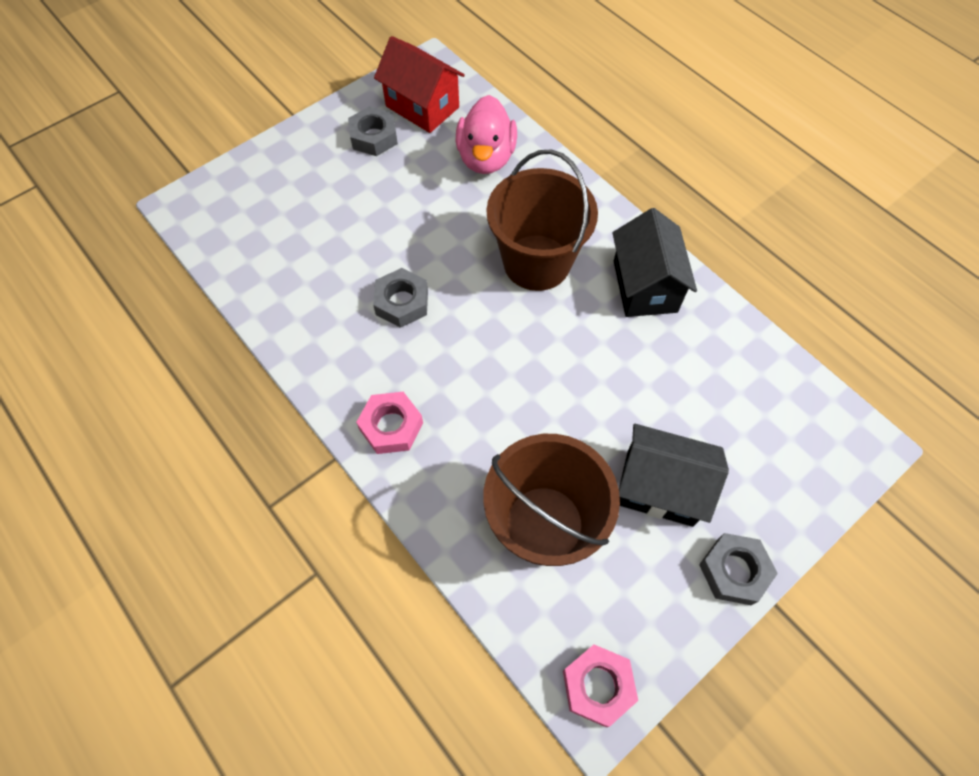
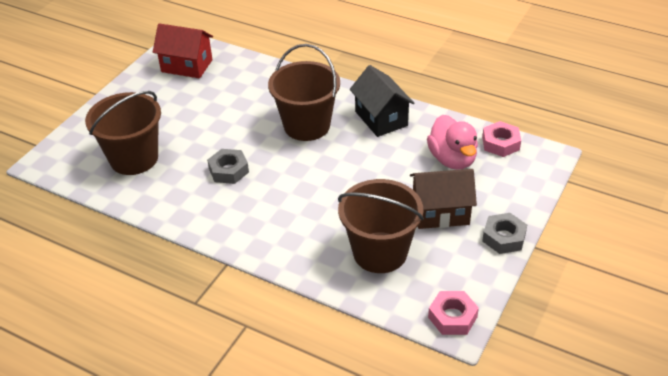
camera: 20 degrees left, 20 degrees down
(292, 238) = (134, 158): none -> brown bucket
(374, 137) = (162, 90): grey nut -> none
(391, 426) = (256, 235): pink nut -> pink nut (500, 143)
(486, 158) = (245, 81): pink duck -> pink duck (452, 159)
(659, 487) = (440, 212): black house -> brown house

